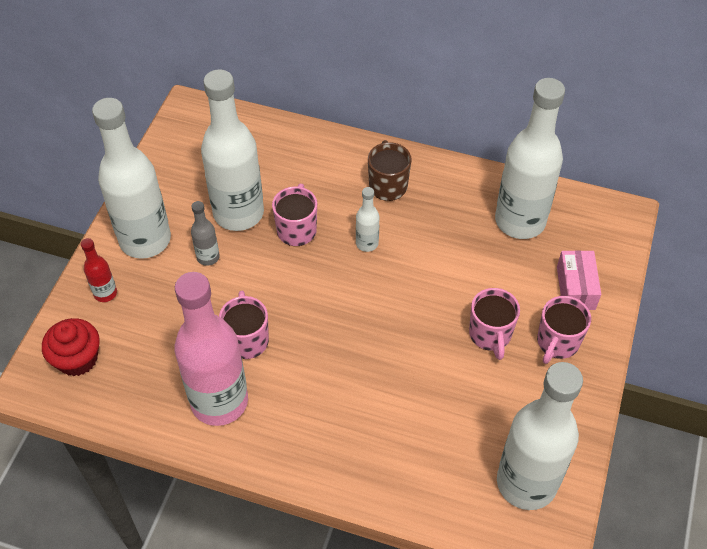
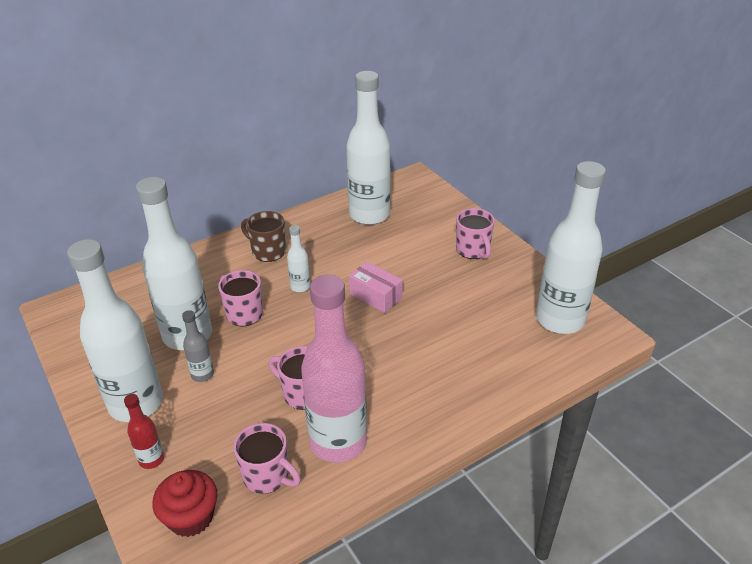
camera: 50 degrees left, 15 degrees down
(490, 335) = (437, 273): pink mug -> pink mug (267, 476)
(575, 288) = (443, 221): pink box -> pink box (375, 296)

